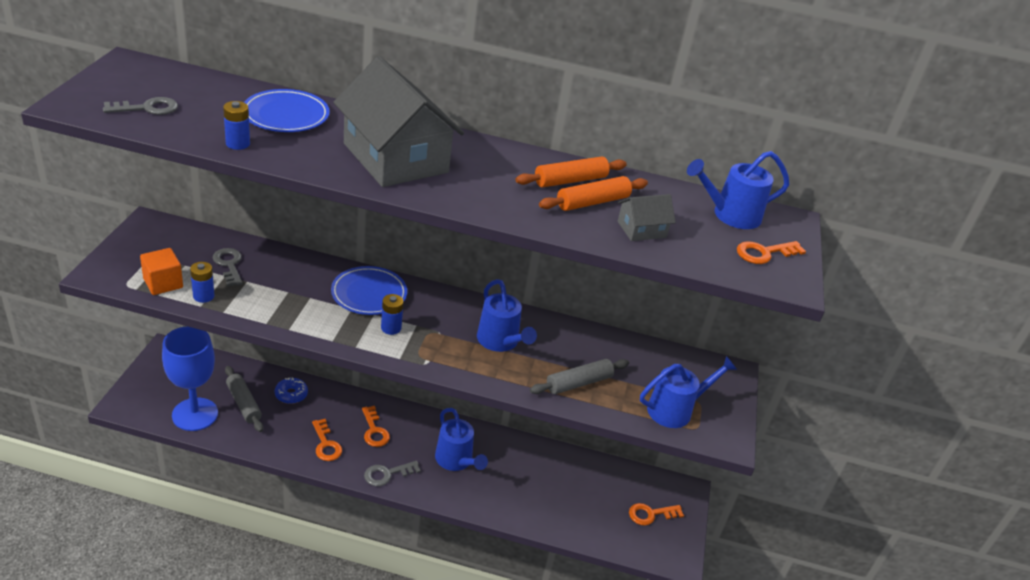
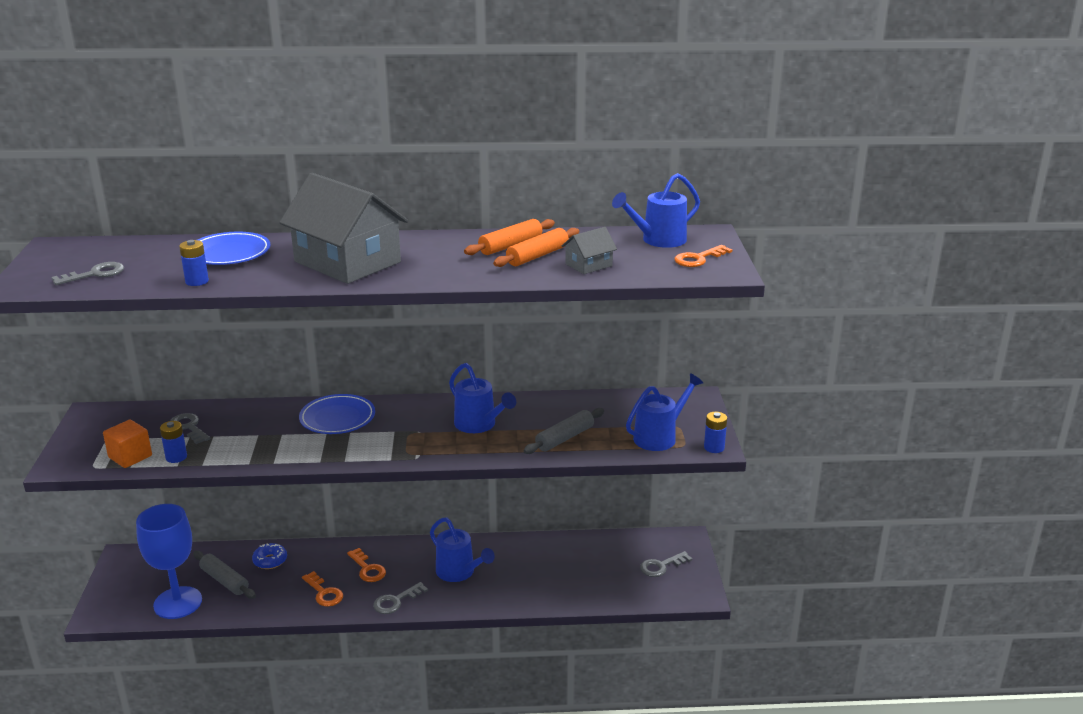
camera: 10 degrees left, 10 degrees down
(391, 328) = (371, 439): blue battery -> blue battery (714, 447)
(651, 514) = (661, 566): orange key -> grey key

